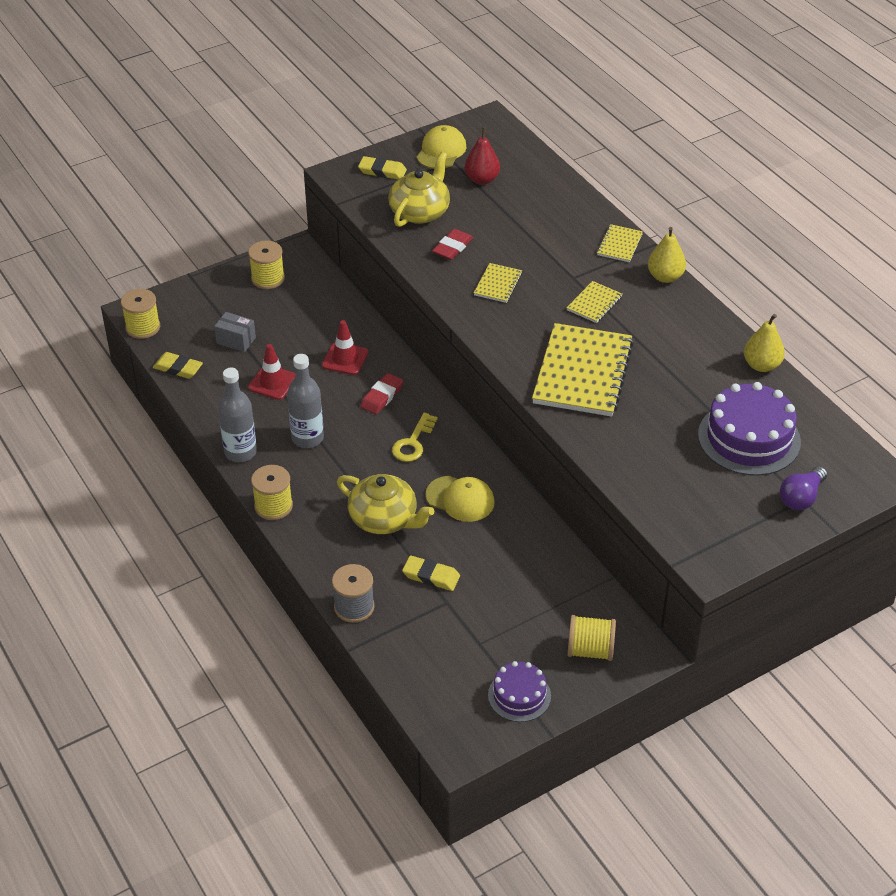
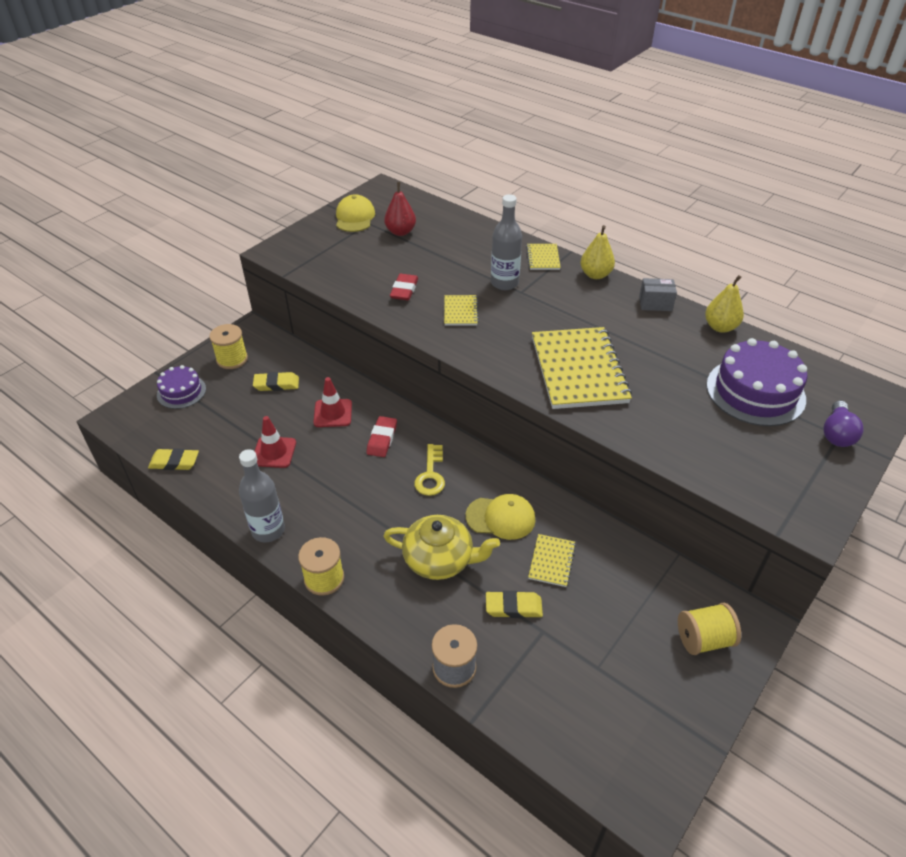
camera: 20 degrees left, 0 degrees up
(143, 327) = (126, 431): yellow spool -> none
(236, 340) = (223, 421): grey box -> grey box (655, 304)
(307, 438) = (329, 498): grey bottle -> grey bottle (504, 283)
(382, 171) = (311, 242): yellow eraser -> yellow eraser (276, 384)
(420, 212) = (361, 267): yellow teapot -> none
(519, 695) = (668, 716): purple cake -> purple cake (181, 392)
(594, 303) = (552, 309): yellow notebook -> yellow notebook (551, 561)

